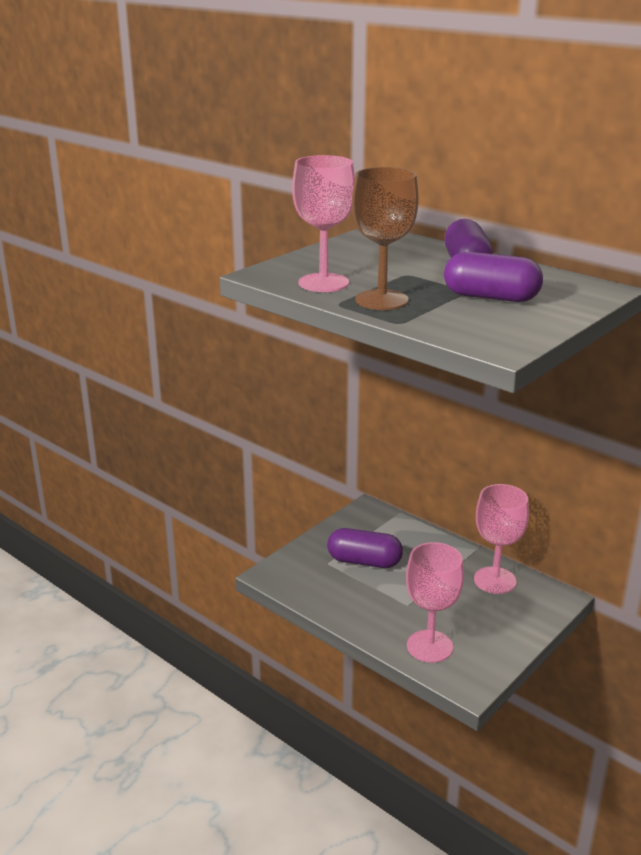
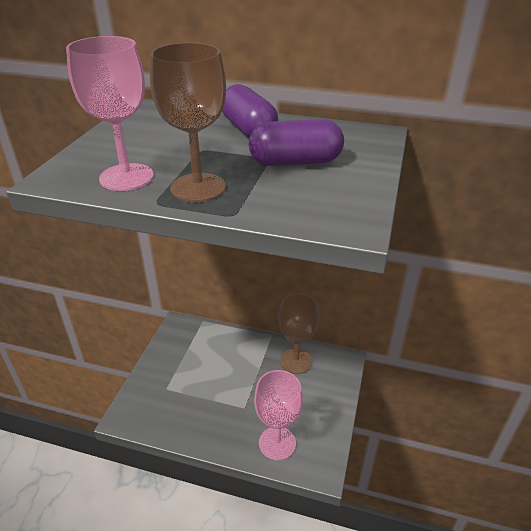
camera: 25 degrees left, 10 degrees up
(364, 561) = (194, 377): purple capsule -> none
(495, 580) = (296, 361): pink goblet -> brown goblet

